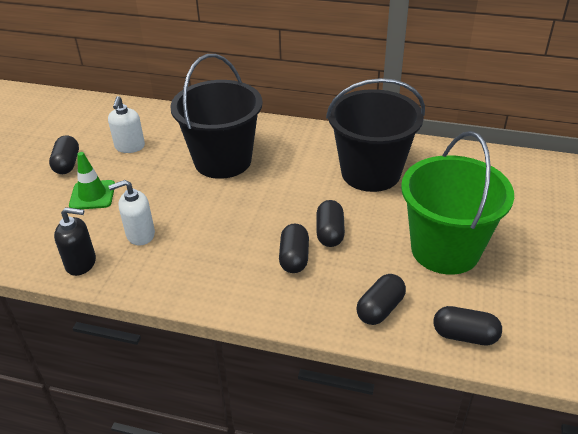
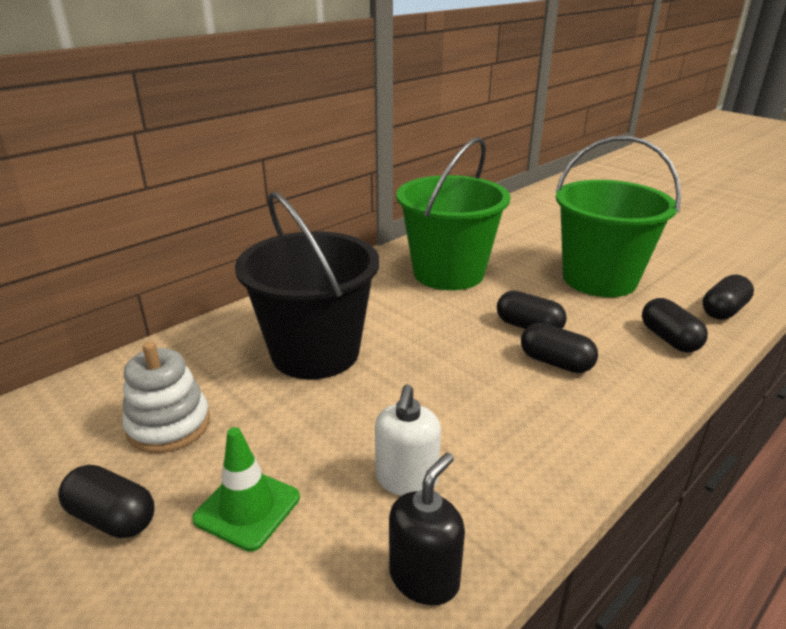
camera: 60 degrees left, 10 degrees down
(130, 147) = (169, 425): white soap dispenser -> white stacking toy
(370, 173) = (448, 273): black bucket -> green bucket

